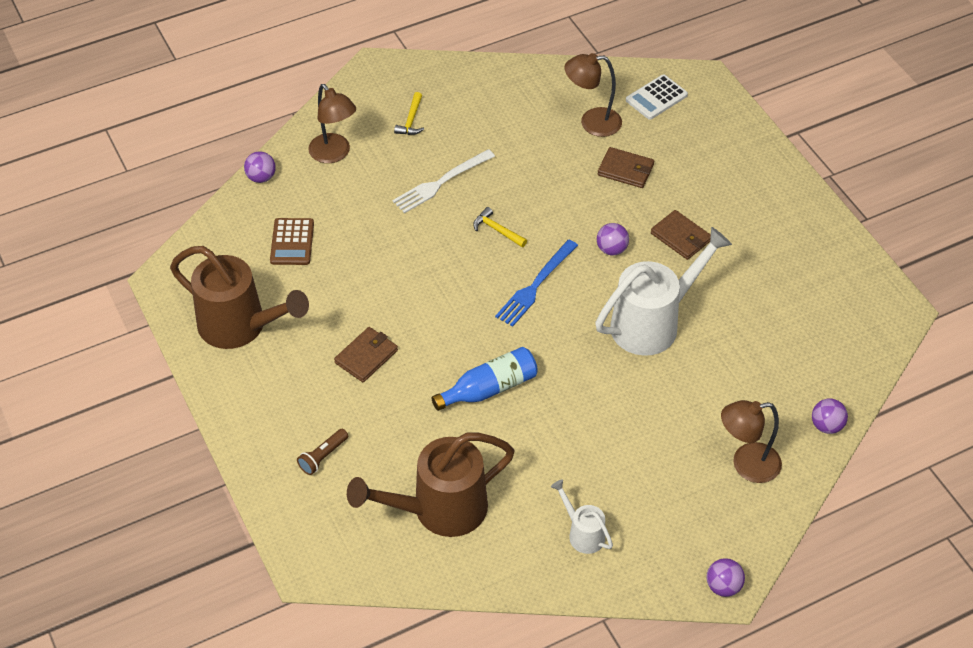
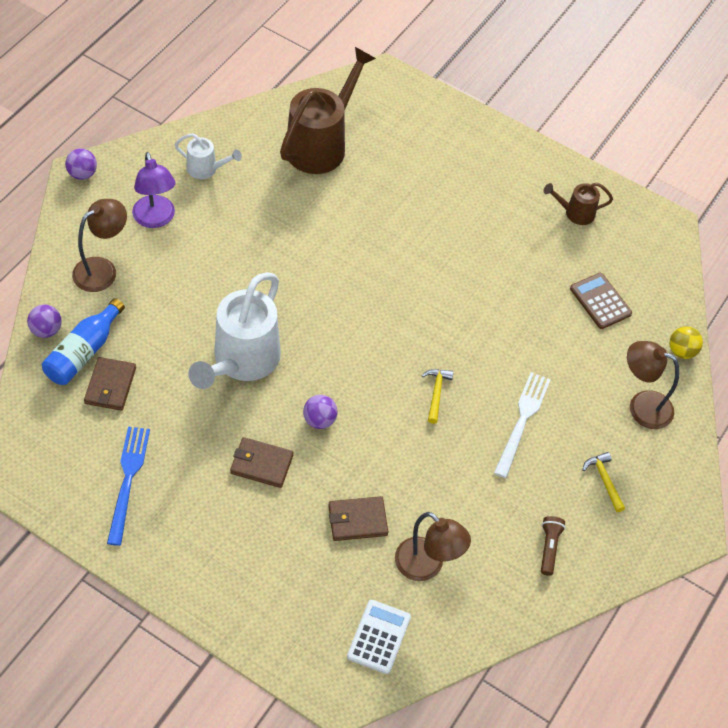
camera: 145 degrees right, 5 degrees up
(241, 327) = (575, 213): brown watering can -> brown watering can, size x0.49
(261, 177) = (681, 351): purple ball -> yellow ball
(323, 456) = (432, 146): brown flashlight -> brown flashlight (549, 548)
(366, 356) = (459, 231): brown wallet -> brown wallet (110, 386)
(489, 388) = (344, 246): blue bottle -> blue bottle (84, 352)
(497, 230) = (436, 393): yellow hammer -> yellow hammer turned 90 degrees counterclockwise
(535, 285) = (366, 353): blue fork -> blue fork (128, 480)
(592, 122) = (427, 566): brown lamp -> brown lamp turned 75 degrees clockwise
(666, 497) = (156, 219): none -> purple lamp

